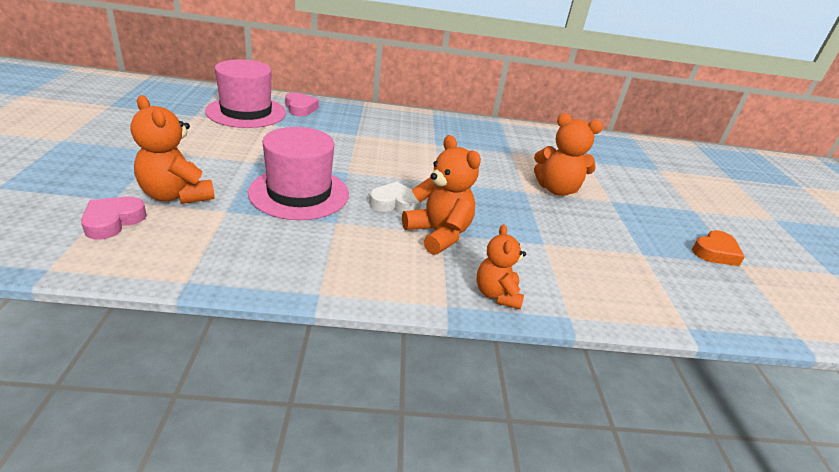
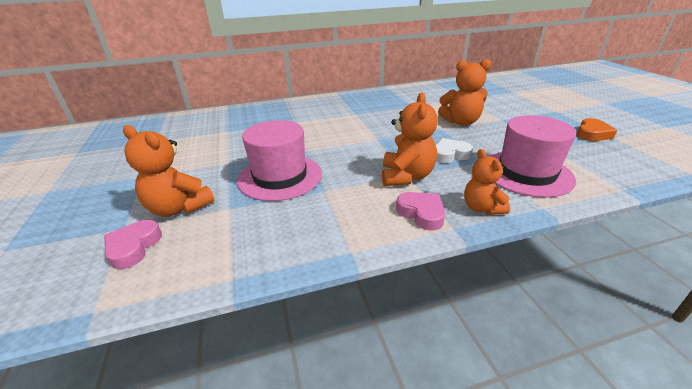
camera: 10 degrees left, 0 degrees up
(246, 112) = (197, 128): pink hat -> pink hat (526, 173)
(300, 108) = (238, 115): pink heart -> pink heart (421, 213)
(394, 203) = (358, 163): white heart -> white heart (450, 155)
(438, 234) = (406, 176): orange teddy bear -> orange teddy bear turned 60 degrees clockwise

